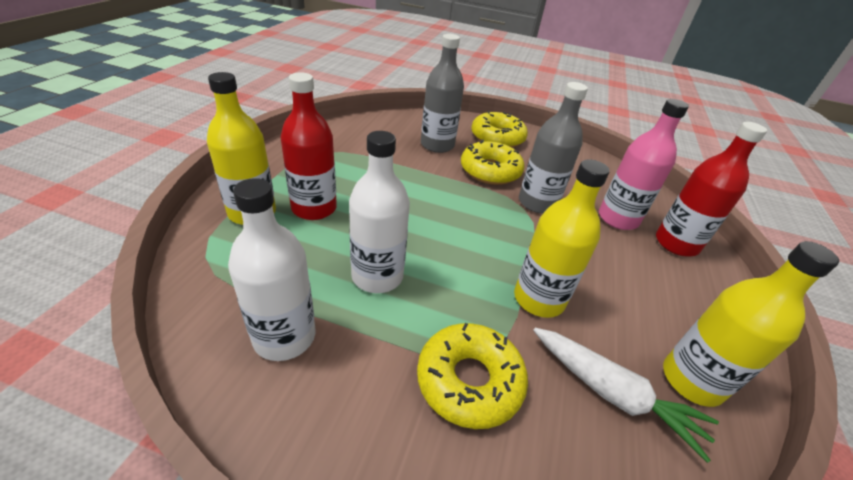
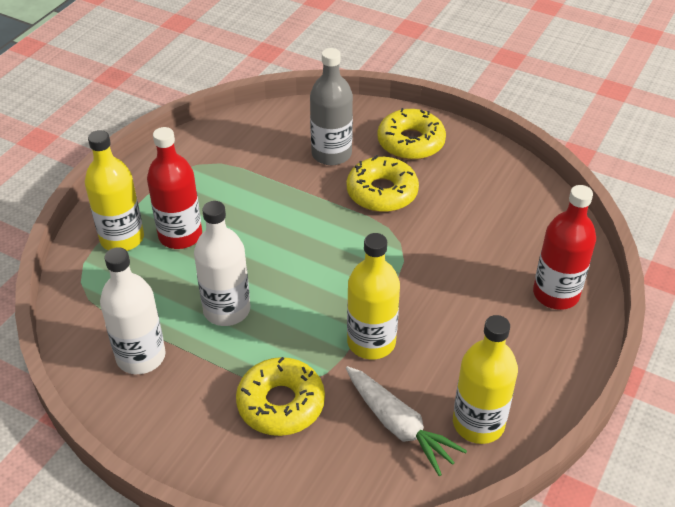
camera: 15 degrees right, 5 degrees up
(537, 203) = (419, 237): grey bottle -> none
(618, 219) = (504, 260): pink bottle -> none

